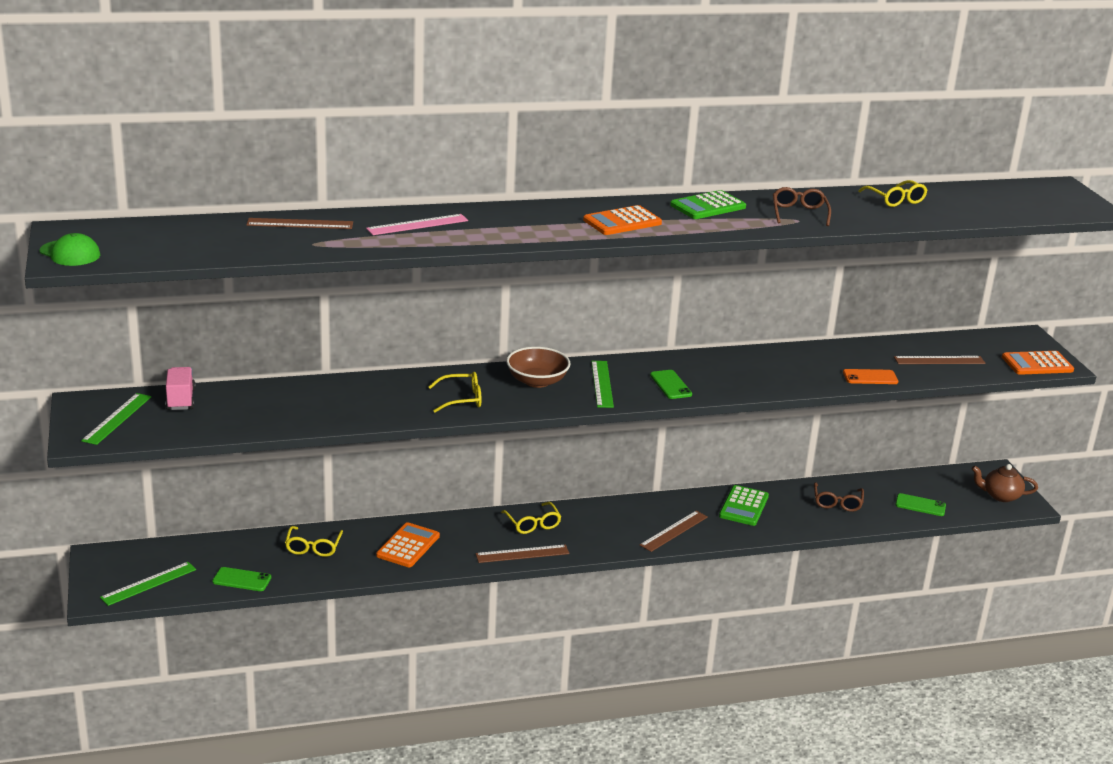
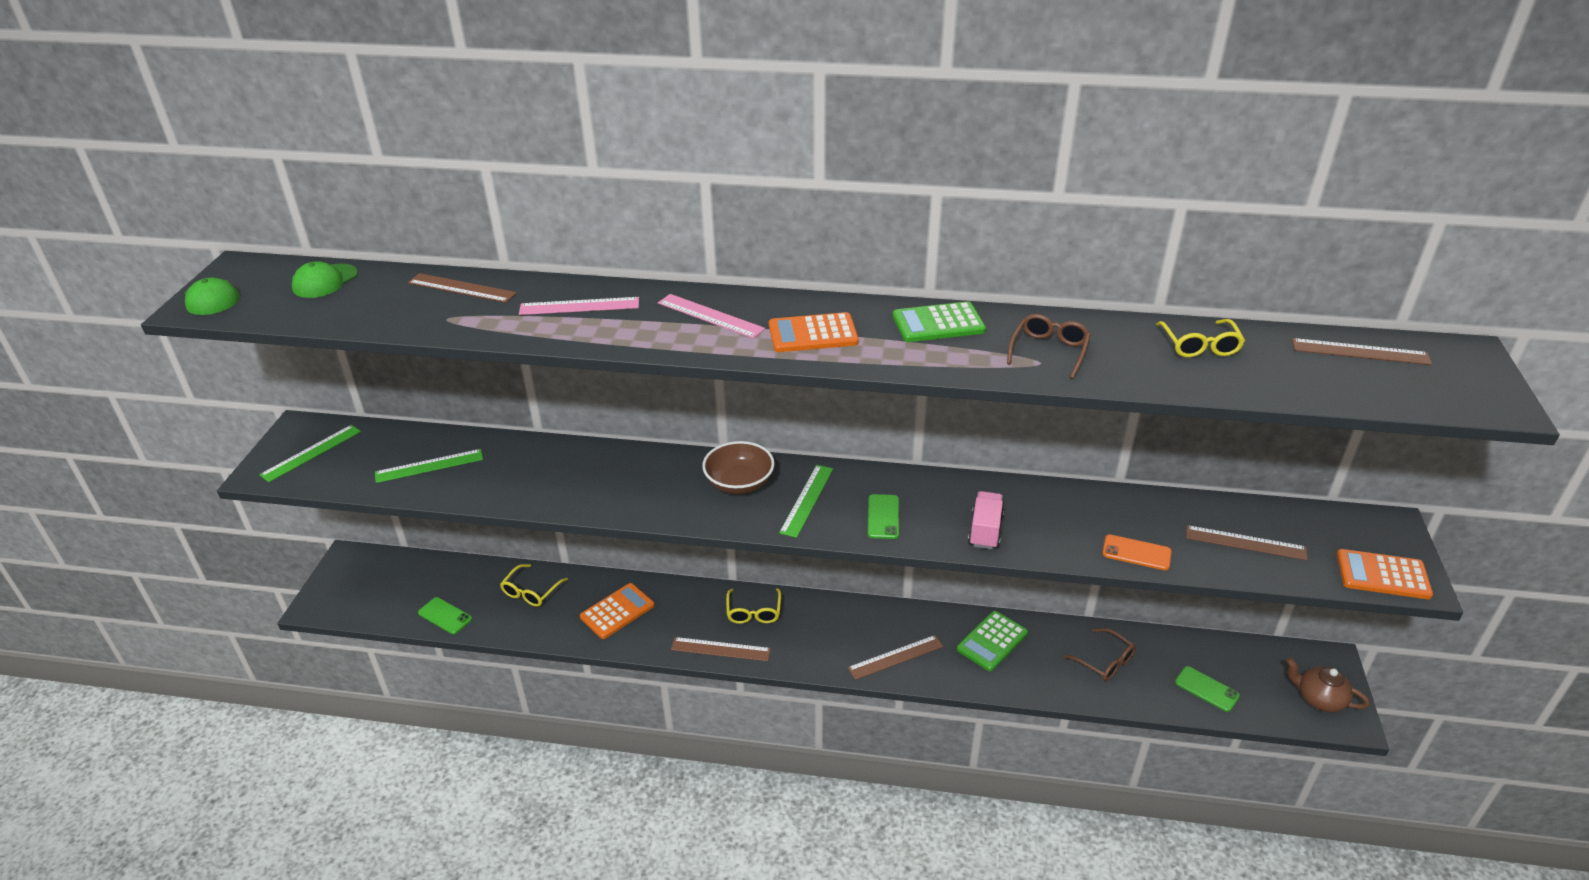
camera: 25 degrees right, 10 degrees up
(149, 583) = (366, 600): green ruler -> green ruler (429, 466)
(166, 232) = (325, 281): none -> green cap
(181, 400) = (383, 440): pink truck -> pink truck (985, 531)
(461, 399) = (644, 492): yellow glasses -> none
(531, 219) = (710, 316): none -> pink ruler
(837, 502) = (1105, 661): brown glasses -> brown glasses turned 75 degrees counterclockwise
(997, 192) = (1360, 352): none -> brown ruler

